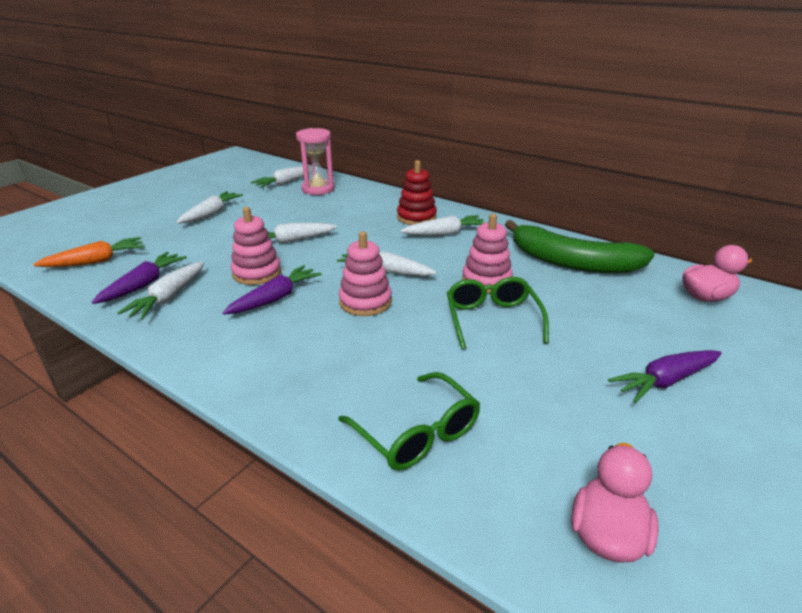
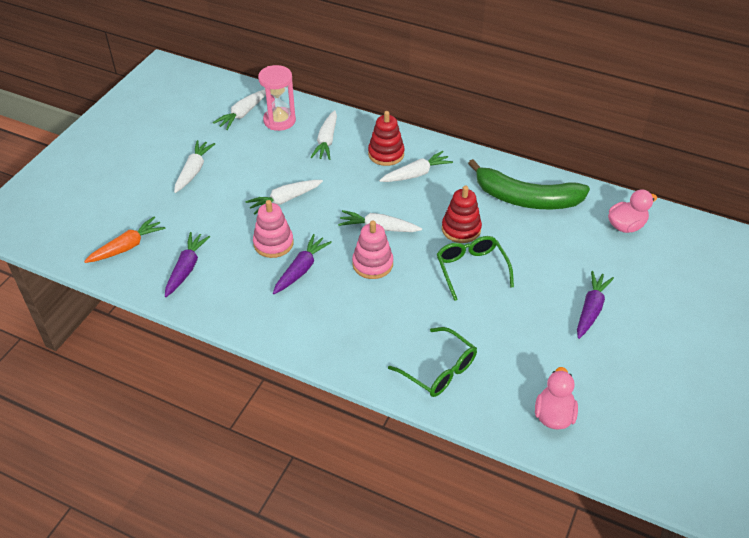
camera: 10 degrees left, 15 degrees up
(169, 297) = (215, 279): white carrot -> white carrot (326, 141)
(486, 281) = (461, 229): pink stacking toy -> red stacking toy
(665, 381) = (591, 309): purple carrot -> purple carrot turned 150 degrees clockwise

